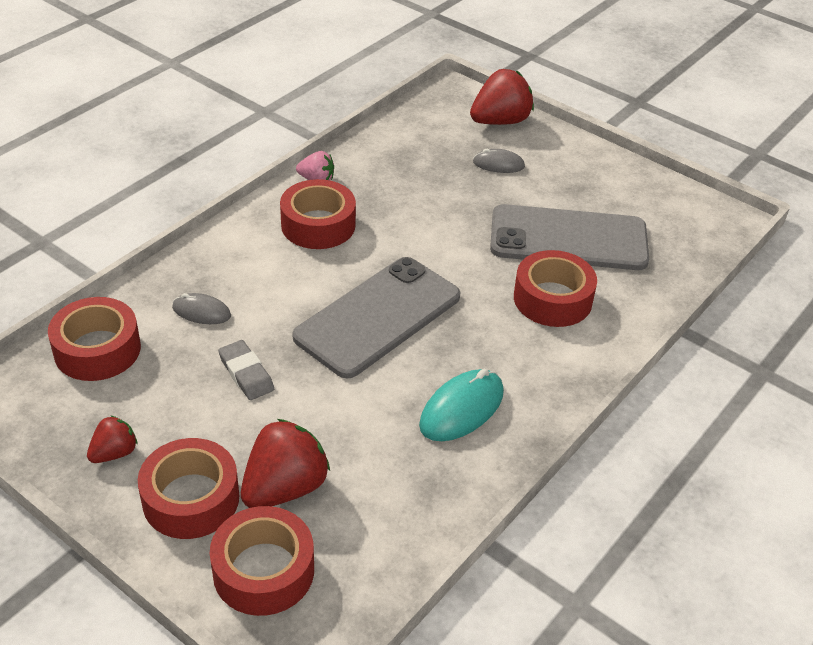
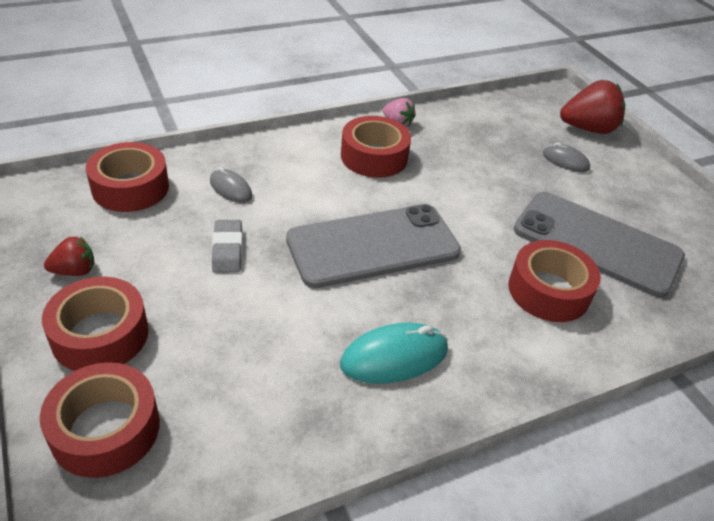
camera: 25 degrees right, 0 degrees up
(284, 488) = (183, 360): red strawberry -> none

